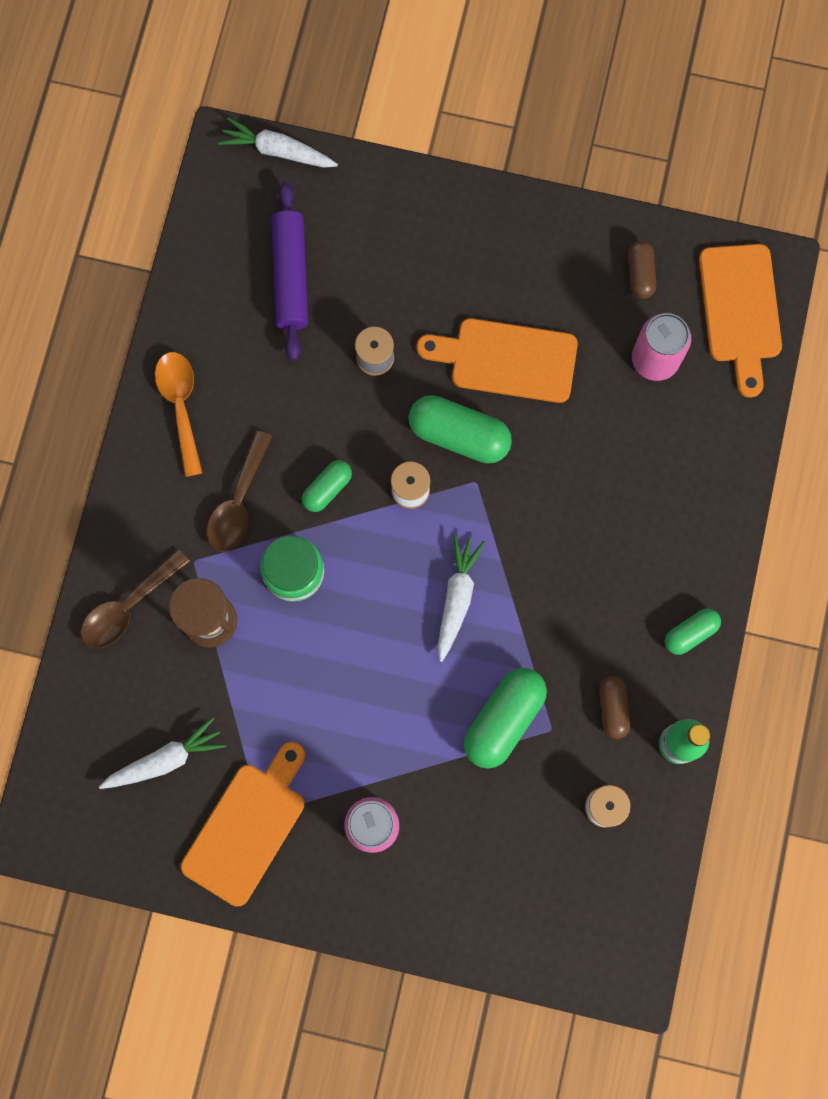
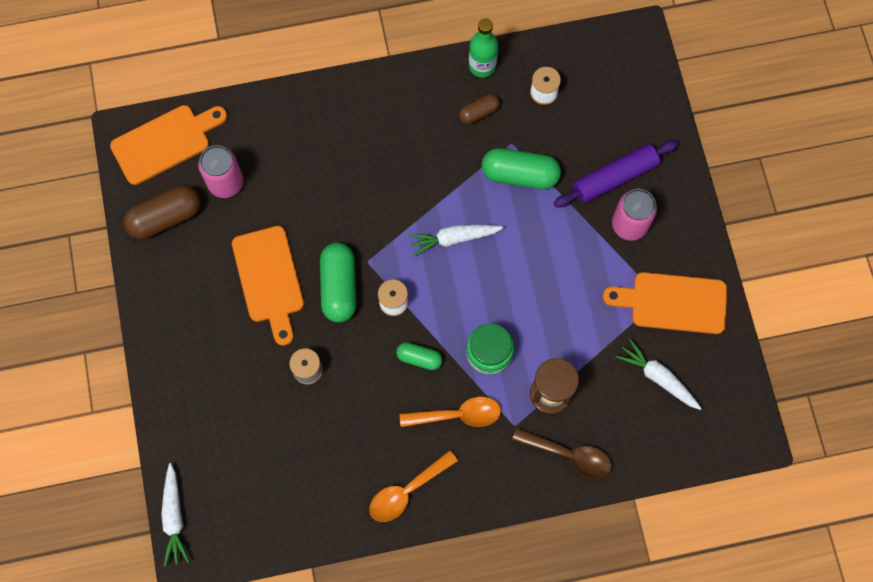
camera: 115 degrees left, 5 degrees down
(238, 502) = (458, 415): brown spoon -> orange spoon
(291, 276) = (271, 459): purple rolling pin -> purple rolling pin (614, 177)
(640, 274) = (166, 217): brown capsule -> brown capsule, size x1.75
(690, 633) = (406, 86): green capsule -> none

